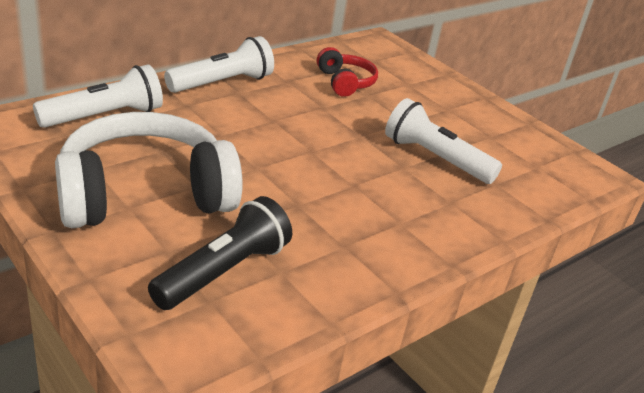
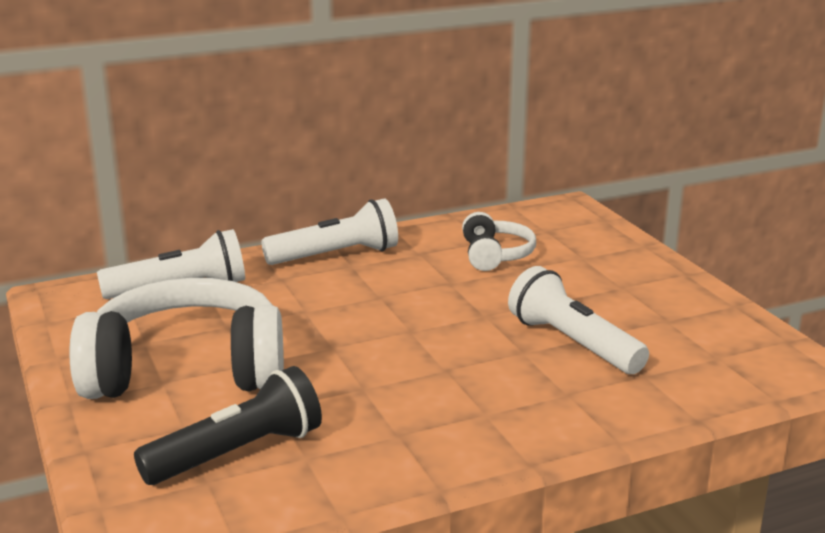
camera: 20 degrees right, 10 degrees down
(345, 82) = (495, 255): red headphones -> white headphones

